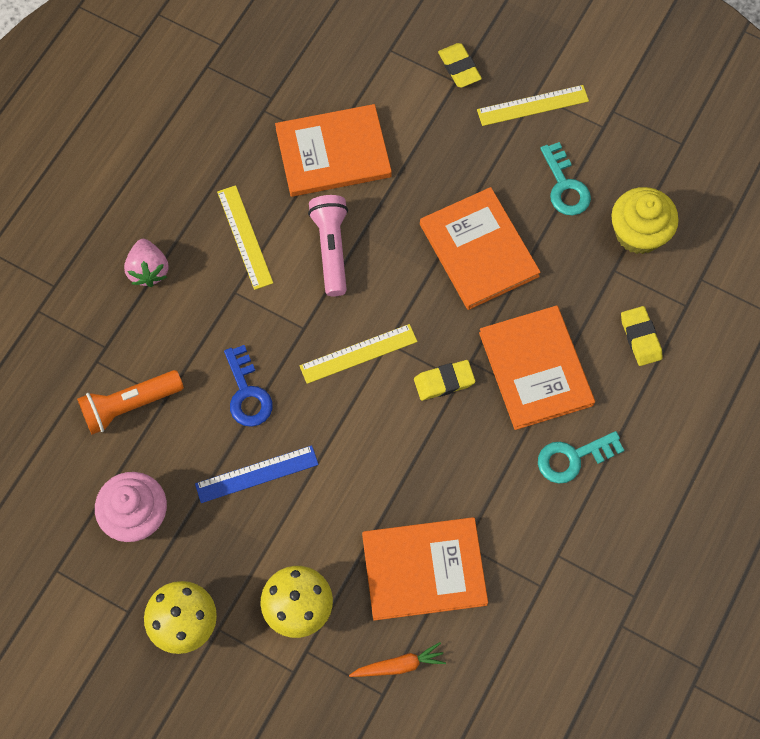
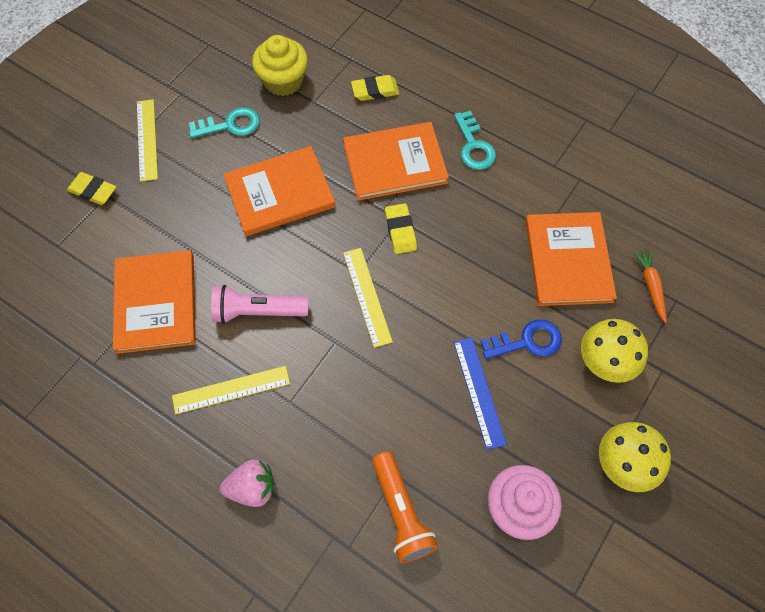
camera: 85 degrees left, 5 degrees down
(247, 393) = (397, 396): blue key -> blue key (527, 341)
(459, 68) = (93, 191): yellow eraser -> yellow eraser turned 45 degrees clockwise

